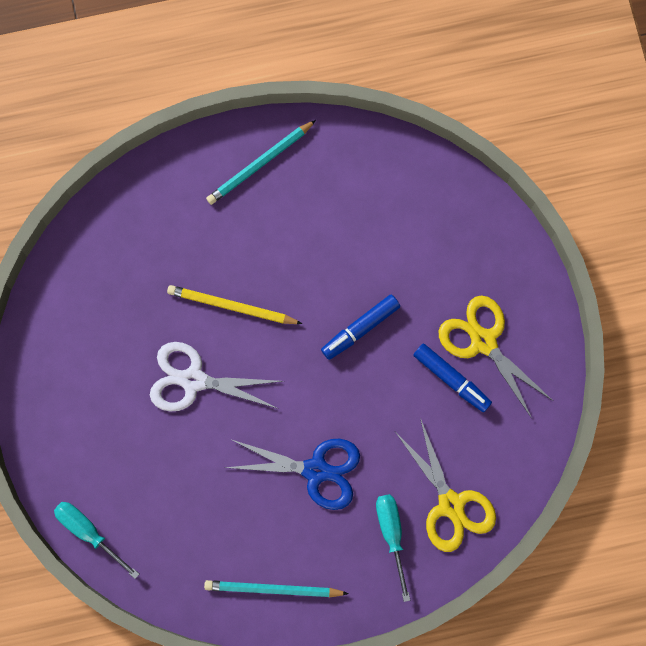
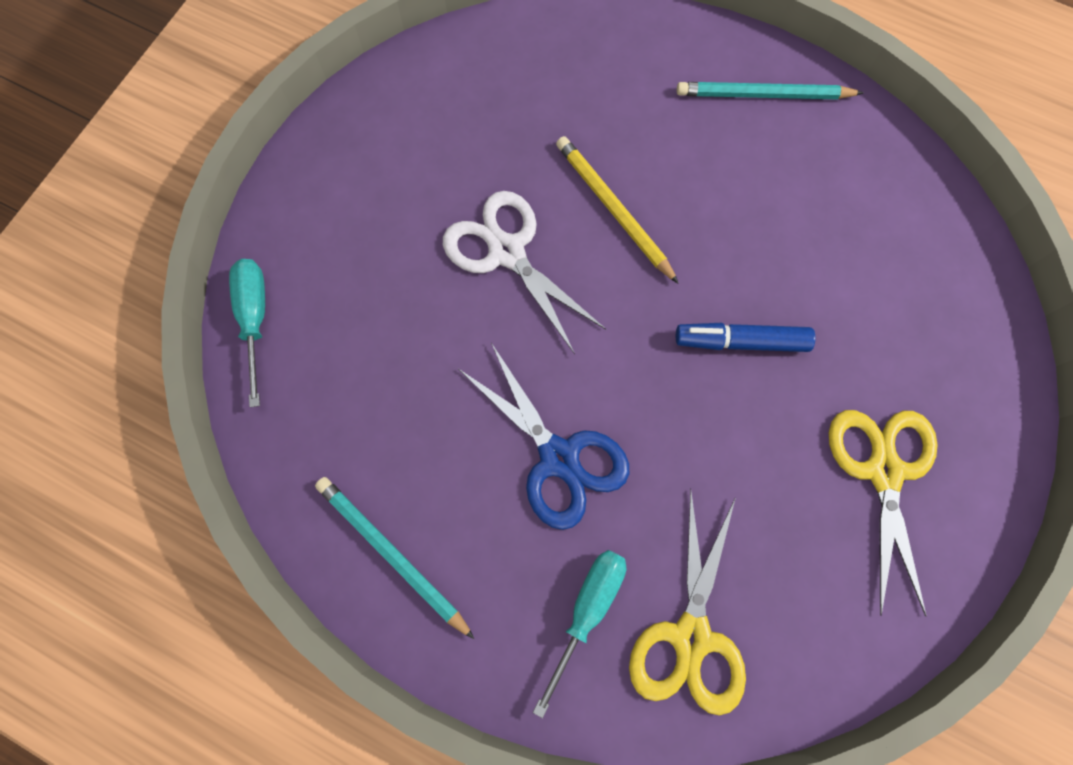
camera: 40 degrees right, 5 degrees down
(451, 379) = (809, 484): blue marker -> none

